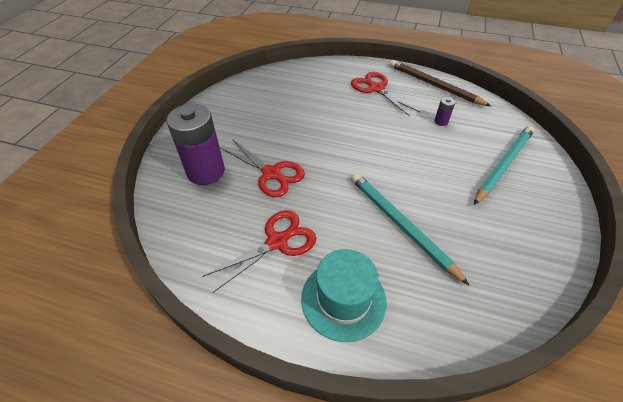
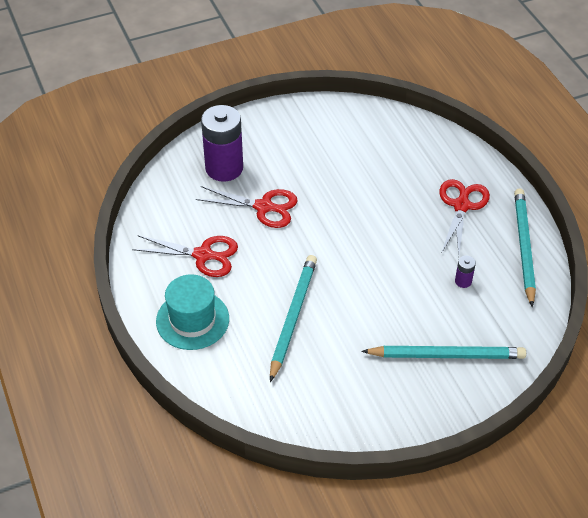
camera: 50 degrees right, 0 degrees up
(271, 173) = (263, 207): red scissors -> red scissors turned 75 degrees counterclockwise
(434, 85) = (523, 247): brown pencil -> turquoise pencil

